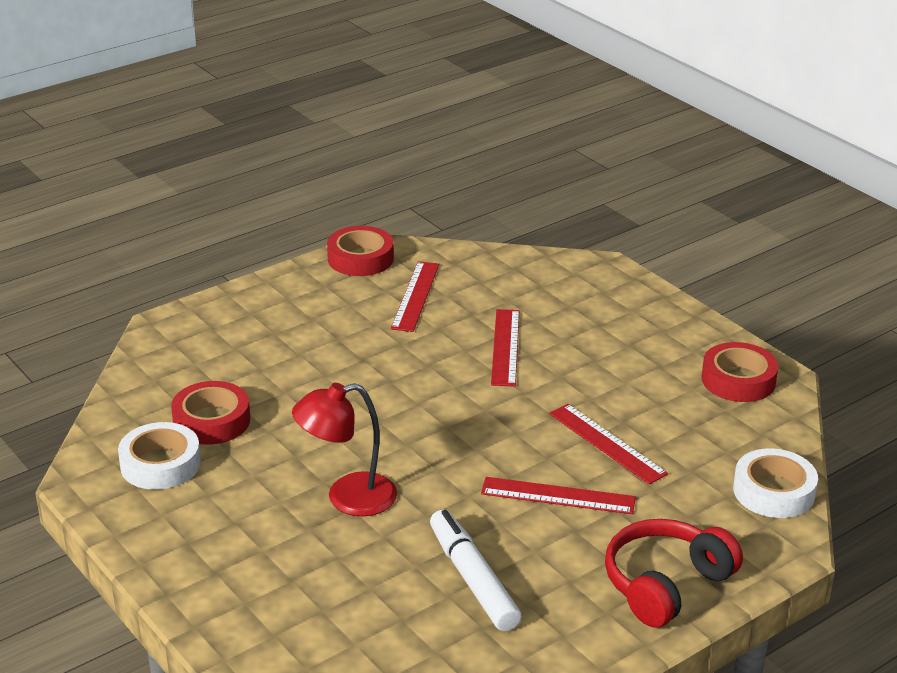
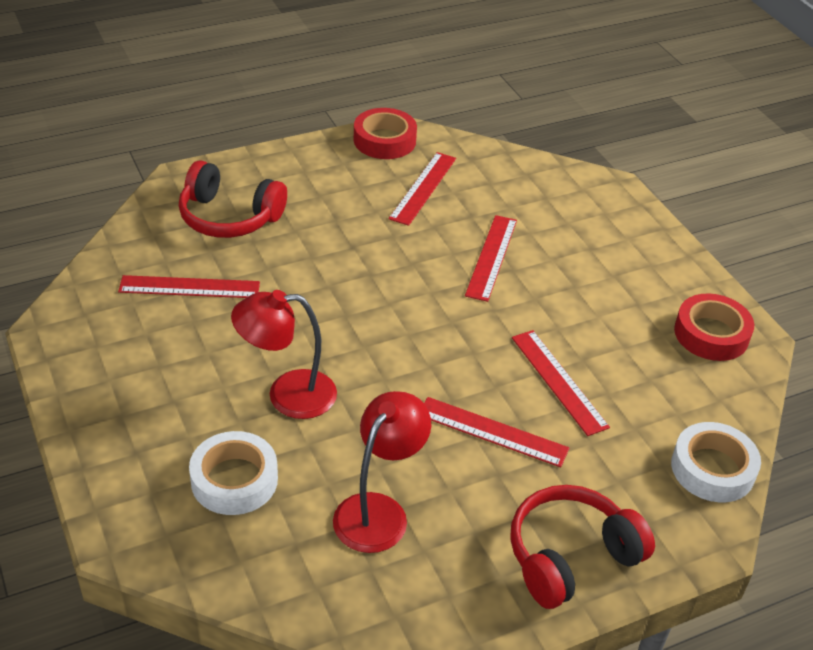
camera: 10 degrees right, 10 degrees up
(160, 464) = (126, 325): white tape -> white tape (234, 480)
(211, 421) = (189, 287): red tape -> red ruler
(227, 352) = (229, 217): none -> red headphones
(473, 579) = (378, 511): white marker -> red lamp

